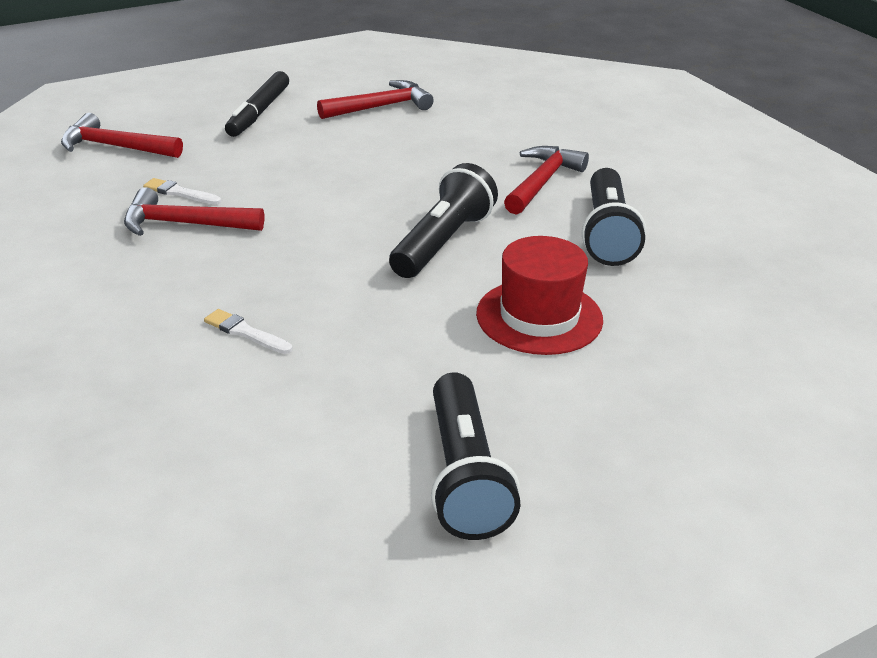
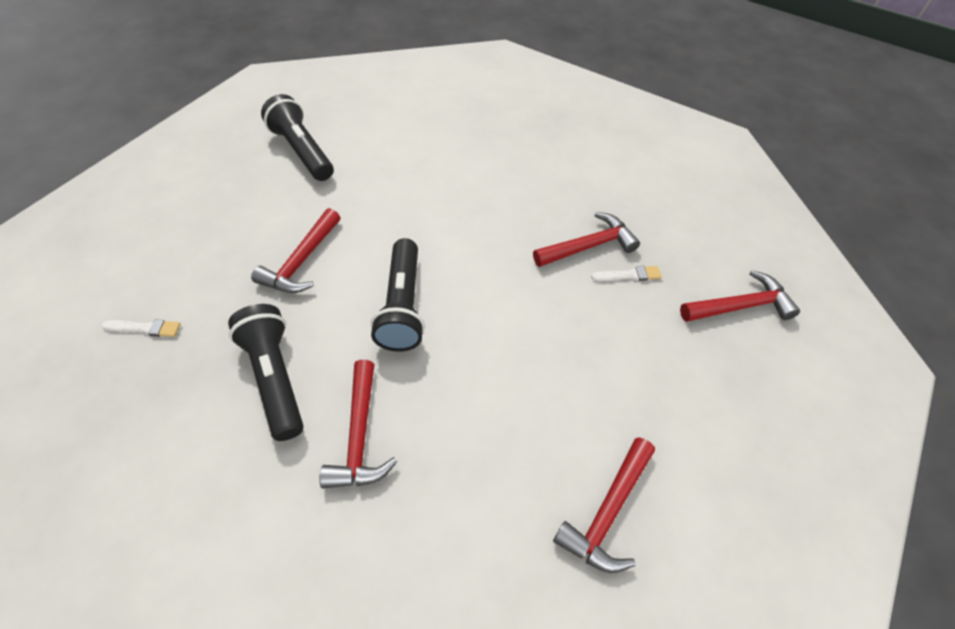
camera: 150 degrees right, 20 degrees up
(245, 332) = (466, 183): white brush -> white brush (145, 328)
(258, 112) = (705, 426): black marker -> none
(539, 317) = (301, 261): red hat -> red hammer

